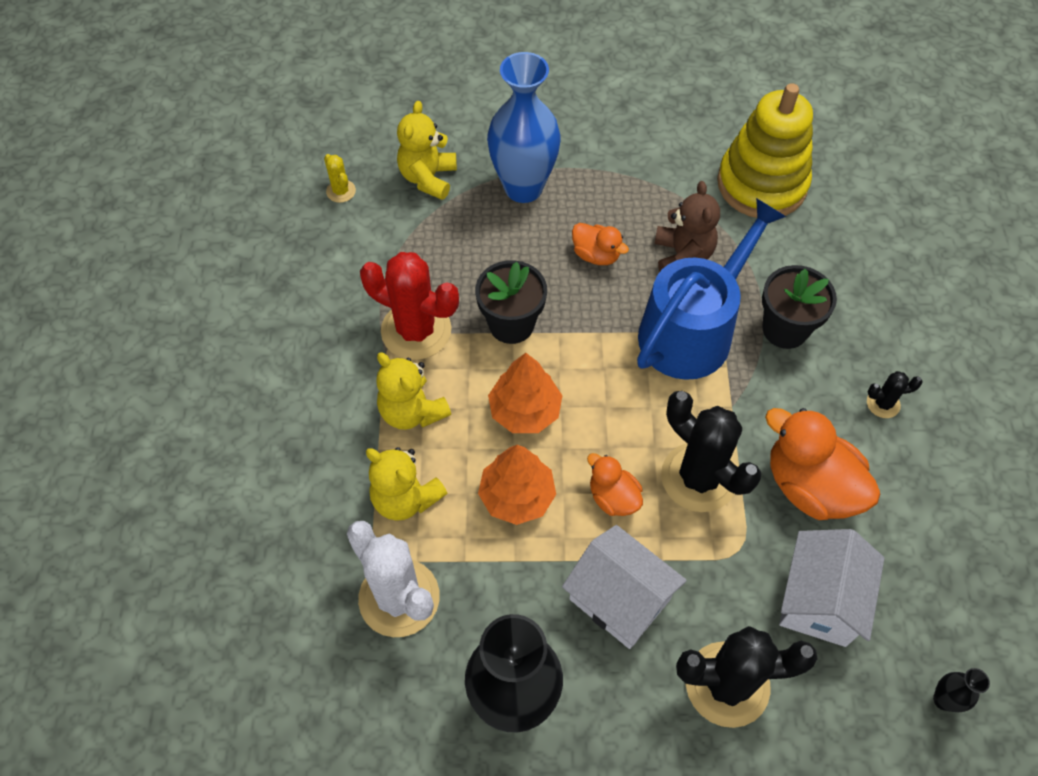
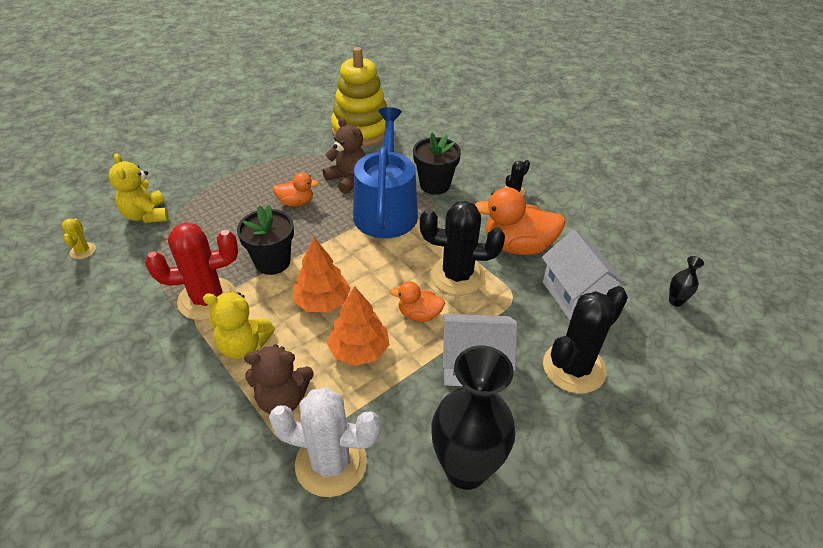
camera: 40 degrees left, 15 degrees down
(341, 191) = (83, 251): yellow cactus -> yellow cactus turned 60 degrees clockwise
(405, 498) = (282, 399): yellow teddy bear -> brown teddy bear
(523, 188) = (219, 191): blue vase -> none

